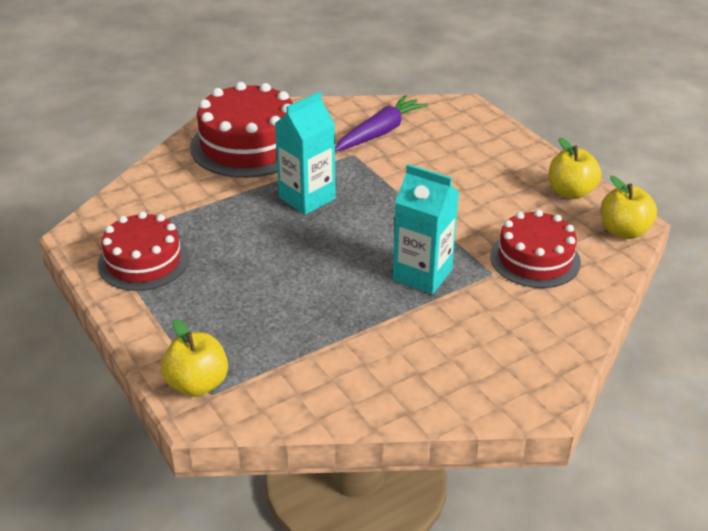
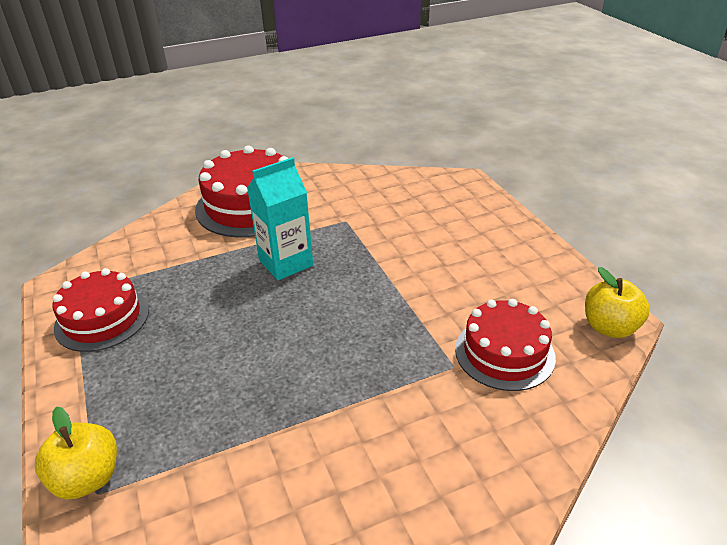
camera: 10 degrees right, 0 degrees up
(380, 132) = (377, 201): purple carrot -> none
(422, 275) = (376, 361): turquoise carton -> none
(570, 192) = (556, 276): yellow apple -> none

